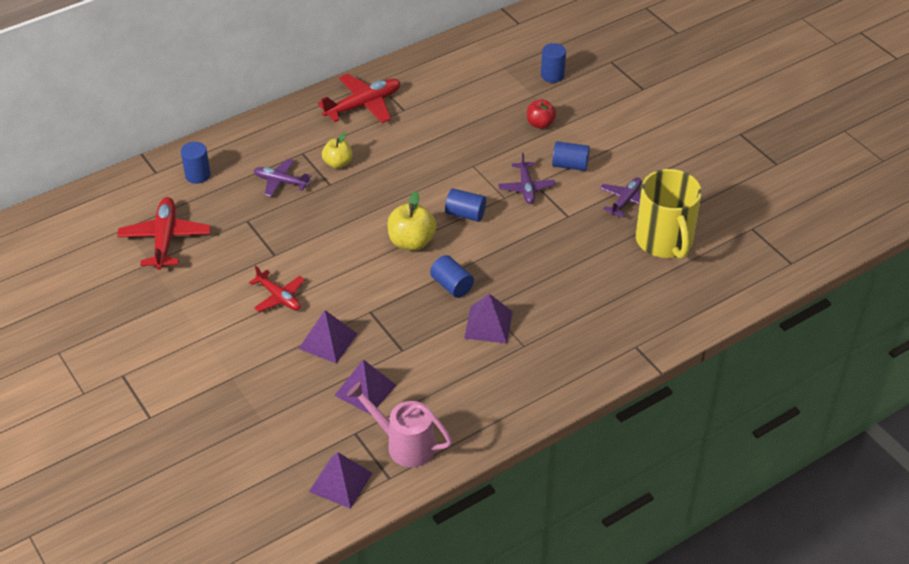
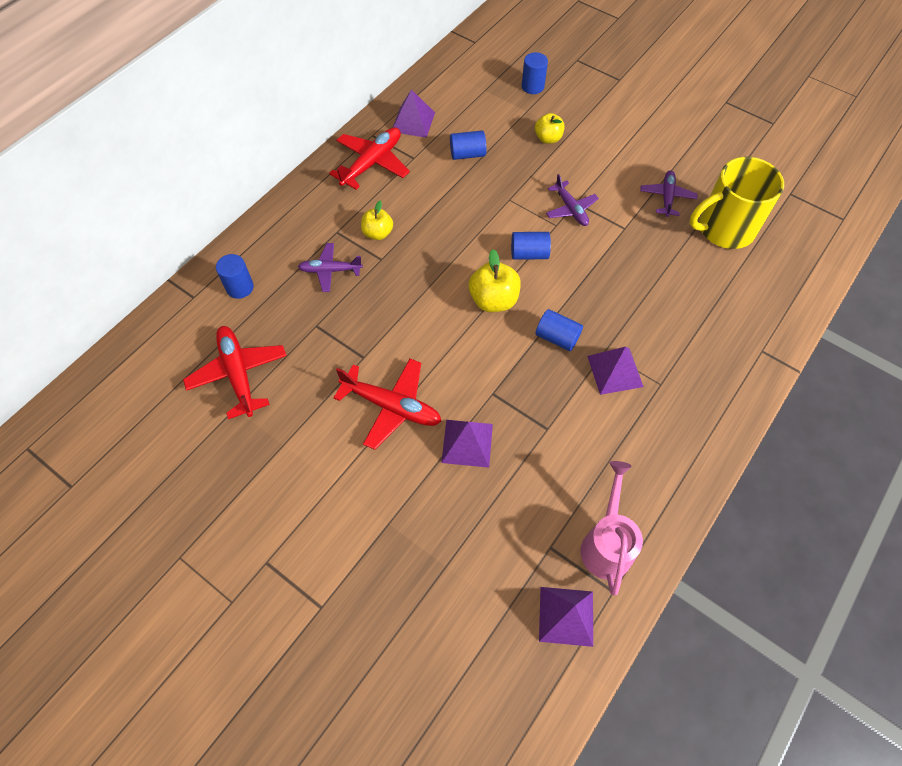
camera: 20 degrees left, 15 degrees up
(279, 297) = (392, 406): red plane -> red plane, size x1.57
(365, 390) = (534, 490): purple pyramid -> purple pyramid (413, 122)
(404, 444) = (606, 543): pink watering can -> pink watering can turned 90 degrees clockwise
(540, 124) = (548, 138): red apple -> yellow apple
(570, 165) = (597, 174): blue cylinder -> blue cylinder (467, 154)
(665, 241) = (724, 229): yellow mug -> yellow mug turned 105 degrees clockwise

